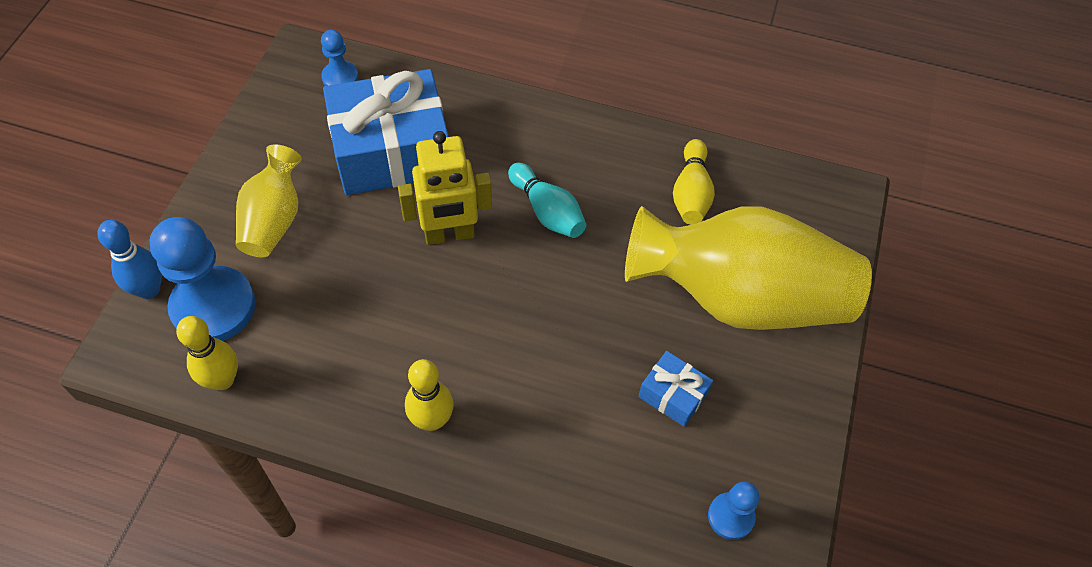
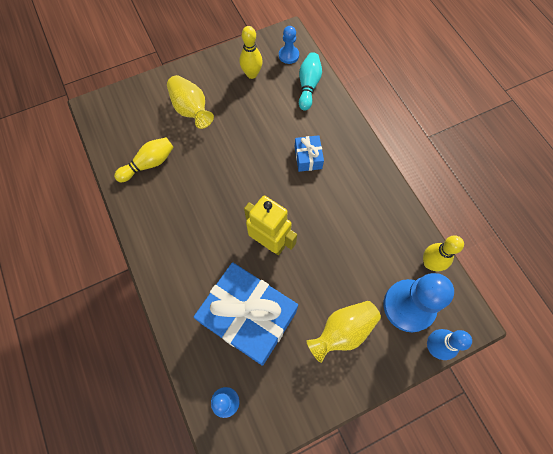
camera: 130 degrees left, 10 degrees up
(432, 420) = (357, 170): yellow bowling pin -> yellow bowling pin (252, 74)
(547, 211) = (216, 213): turquoise bowling pin -> turquoise bowling pin (308, 86)
(673, 395) = (260, 102): blue gift -> blue gift (308, 157)
(739, 298) = (191, 110): yellow vase -> yellow vase, size x0.51

